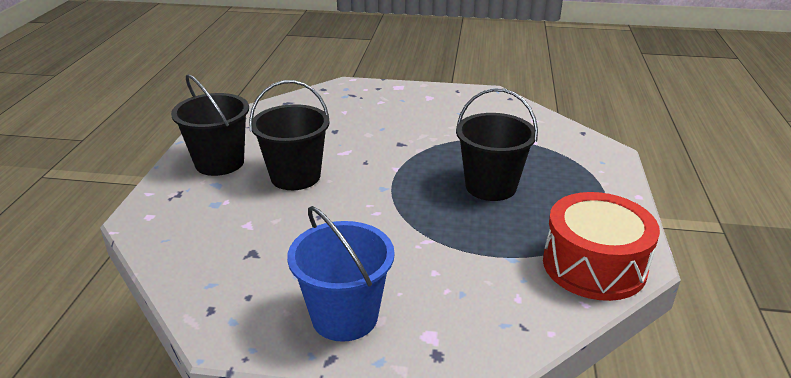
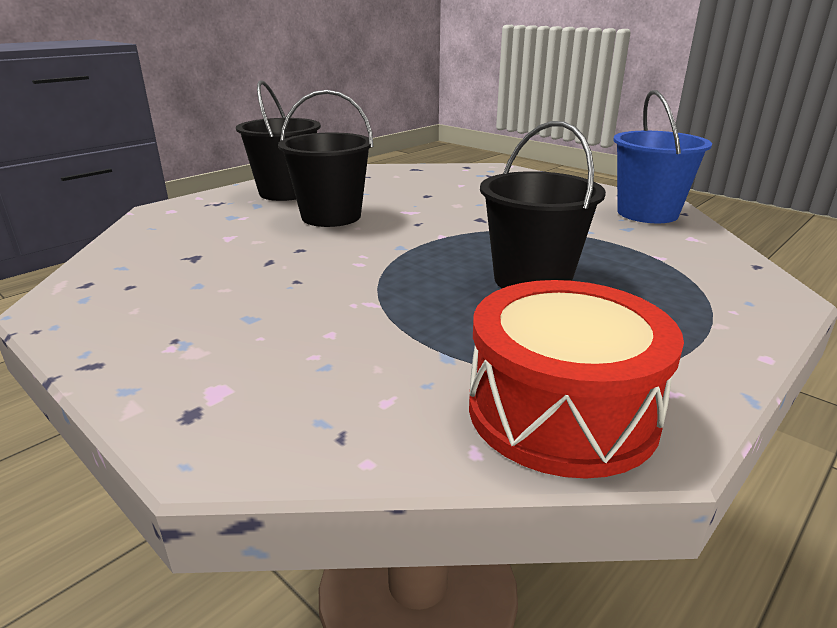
camera: 35 degrees right, 5 degrees down
(344, 316) = (172, 335): blue bucket -> blue bucket (647, 213)

